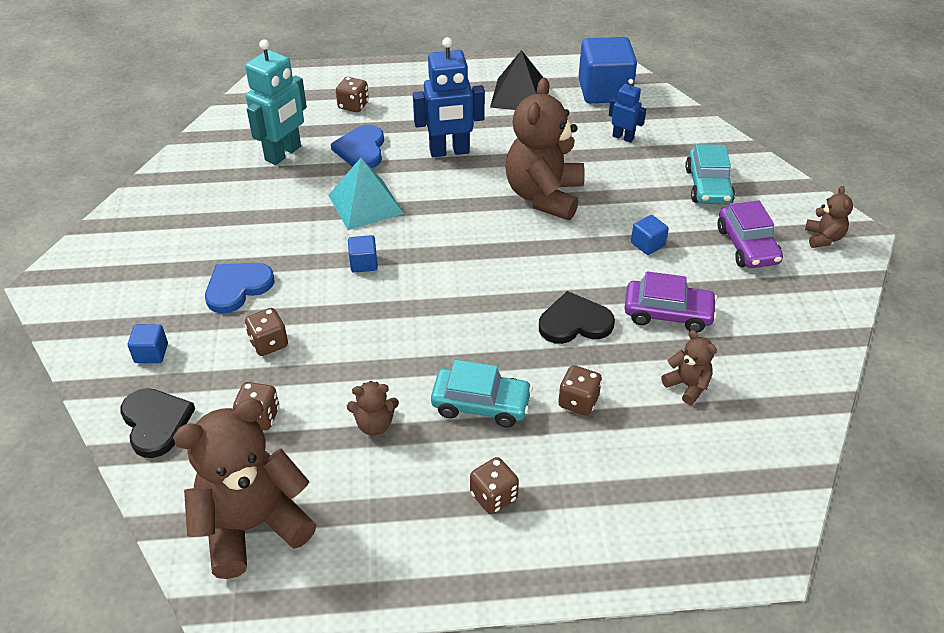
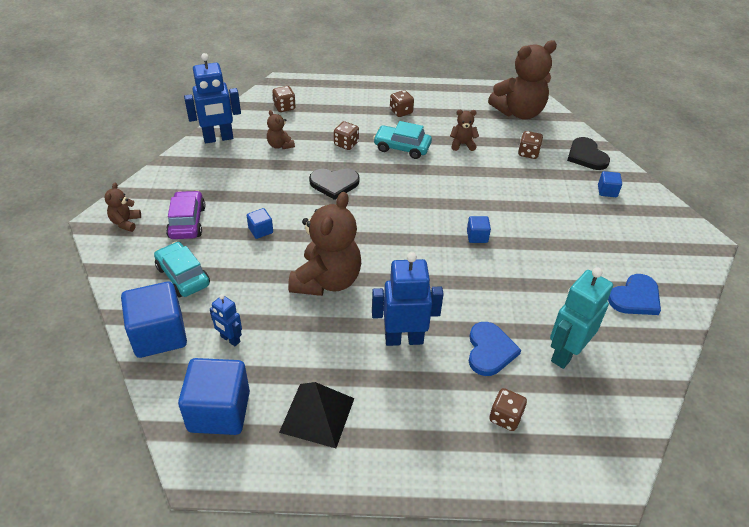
camera: 175 degrees left, 0 degrees up
(237, 287) = (566, 227): blue heart -> blue heart (635, 298)
(269, 343) = (533, 190): brown dice -> brown dice (284, 107)
(365, 204) = (480, 288): turquoise pyramid -> none
(668, 313) = (271, 183): purple car -> none
(694, 135) = (159, 335): none -> blue cube
(708, 186) = (183, 276): turquoise car -> turquoise car turned 45 degrees counterclockwise
(797, 388) = (218, 138): none -> blue robot

